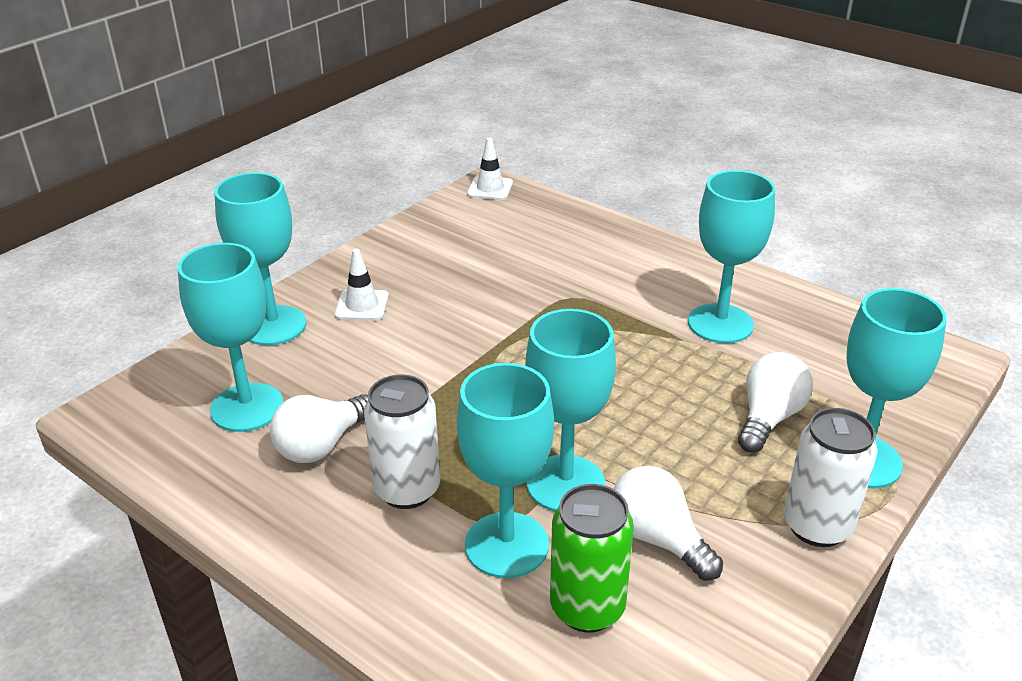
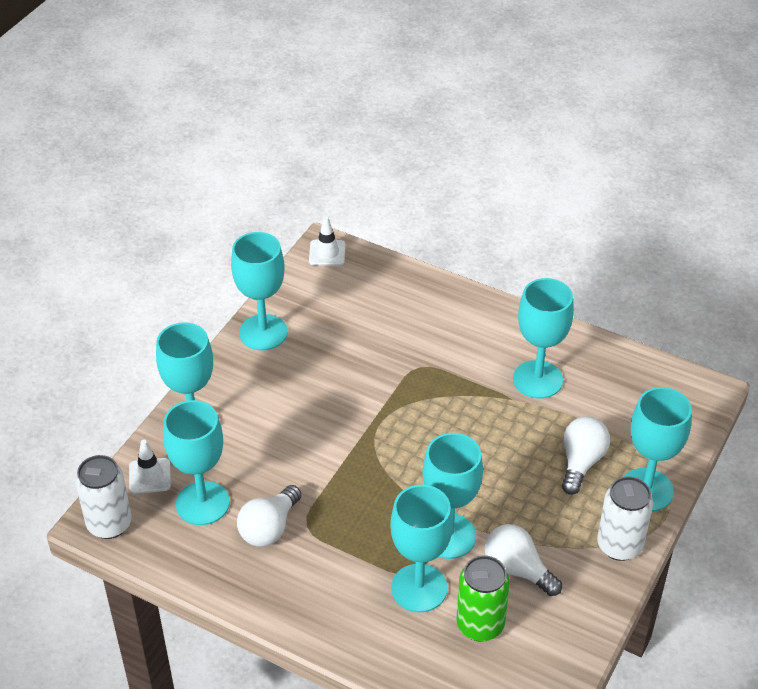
camera: 10 degrees left, 10 degrees up
(362, 305) = (257, 396): white traffic cone -> white traffic cone (150, 476)
(392, 249) = (263, 332): none -> turquoise goblet
(407, 489) = (341, 555): white can -> white can (109, 524)

